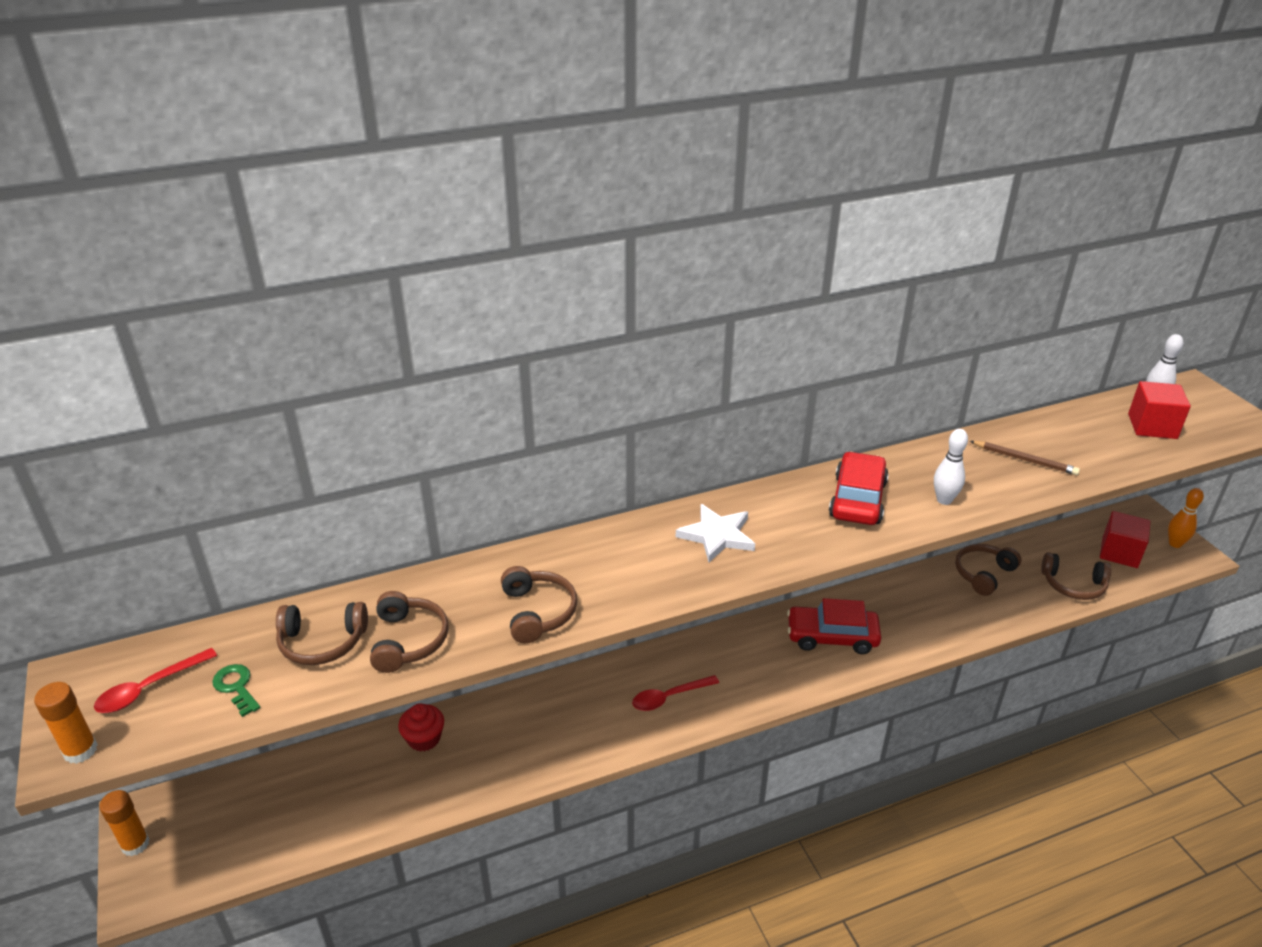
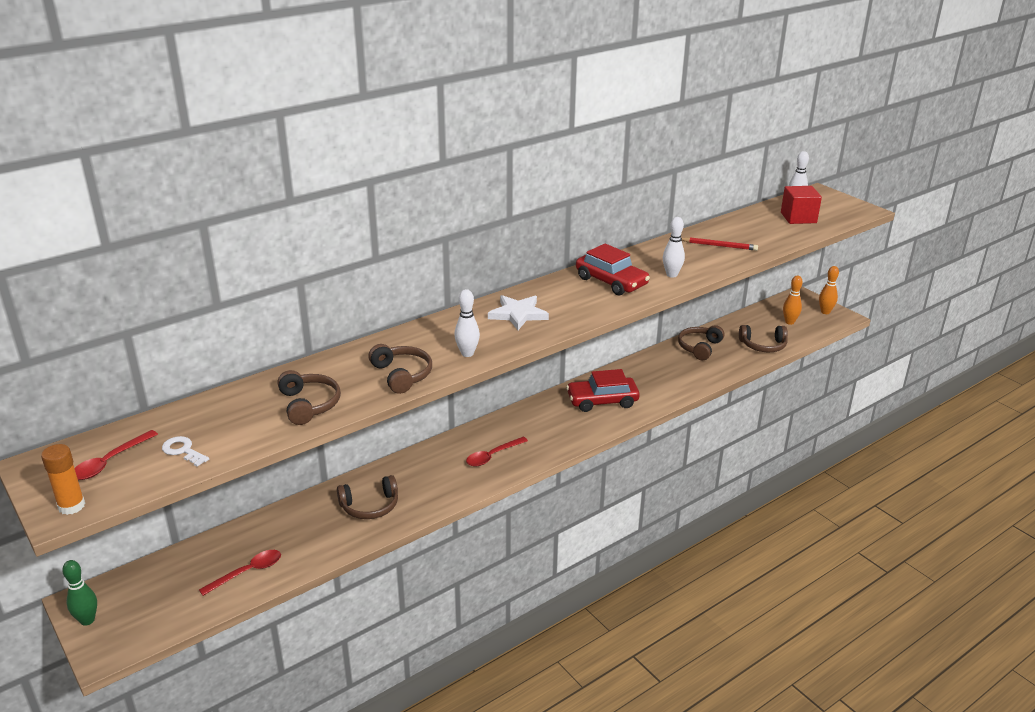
camera: 15 degrees left, 5 degrees down
(135, 844) = (87, 620): orange glue stick -> green bowling pin
(236, 687) = (183, 451): green key -> white key
(322, 642) = (240, 415): brown headphones -> brown headphones (370, 506)
(329, 814) = (247, 572): none -> red spoon
(424, 738) = (307, 512): red cupcake -> none
(631, 591) = (467, 353): none -> white bowling pin
(857, 499) = (611, 281): red car -> red car turned 135 degrees clockwise
(1025, 460) = (719, 246): brown pencil -> red pencil
(1119, 553) = (789, 322): red cube -> orange bowling pin

